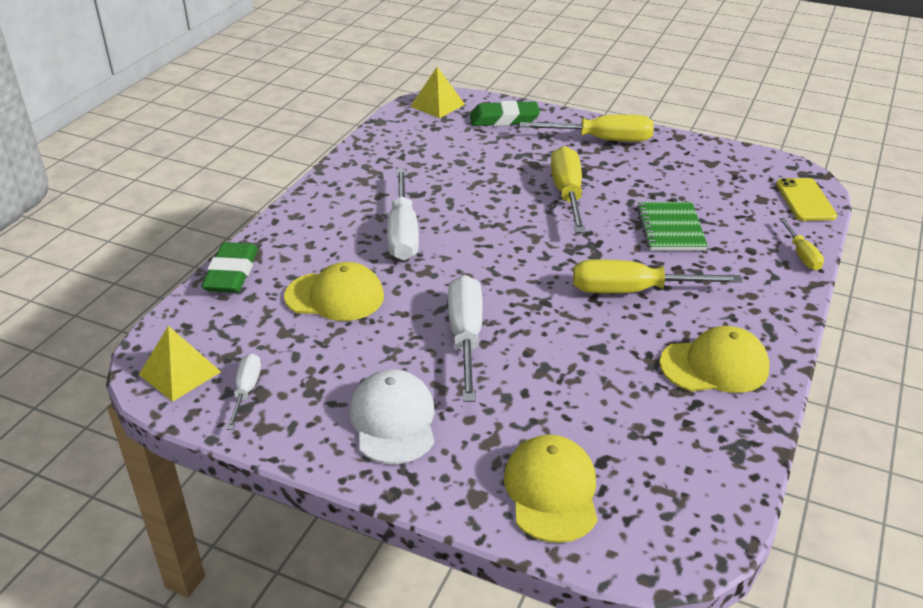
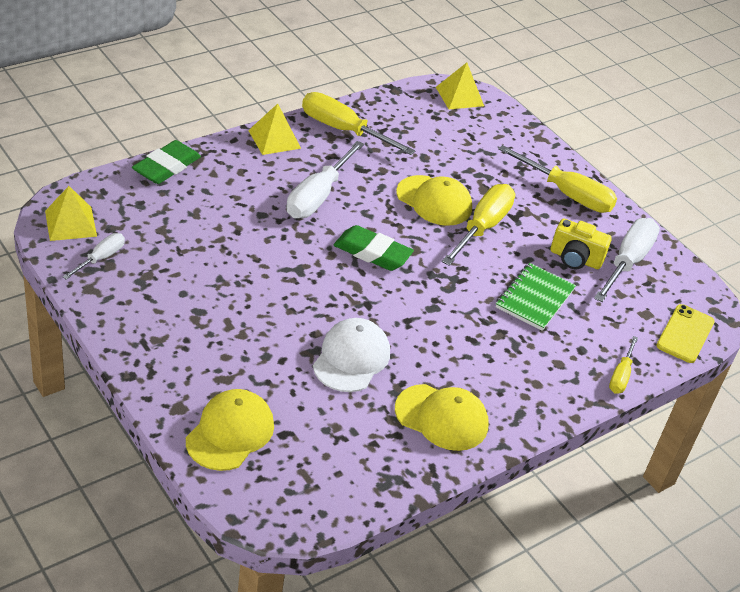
camera: 25 degrees right, 5 degrees up
(313, 204) = (274, 139): none -> yellow pyramid
(335, 296) = (221, 221): yellow cap -> yellow cap (434, 201)
(393, 420) = (175, 330): white cap -> white cap (351, 358)
(465, 337) = (282, 299): white screwdriver -> white screwdriver (627, 262)
(504, 119) = (502, 135): green eraser -> green eraser (372, 253)
(633, 291) = (445, 331): yellow screwdriver -> yellow screwdriver (343, 130)
(664, 184) = (575, 259): none -> yellow camera

